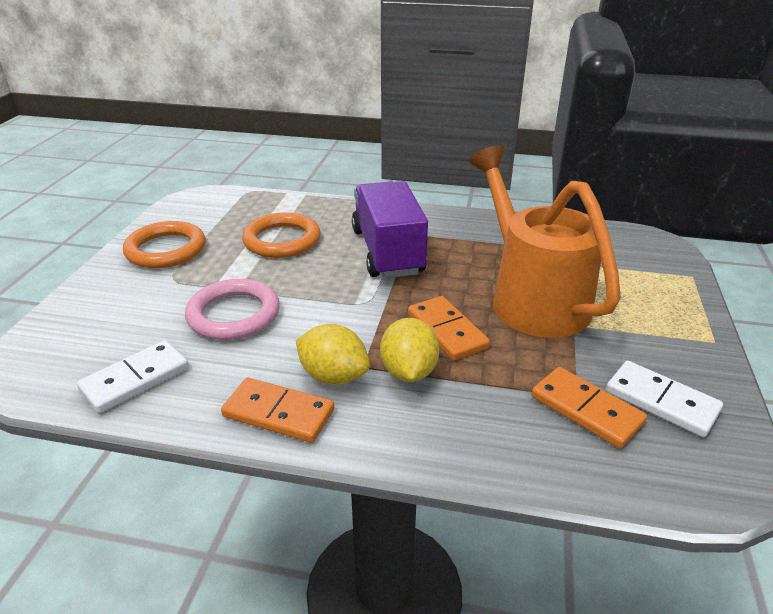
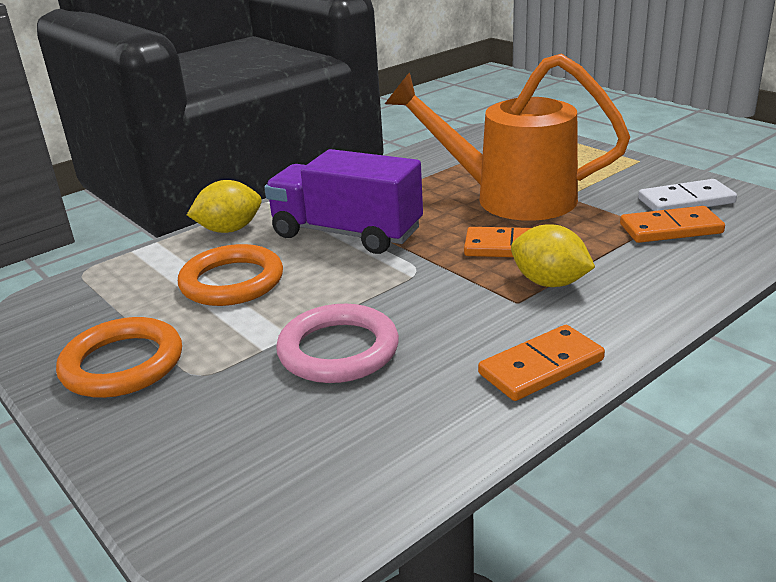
camera: 50 degrees left, 5 degrees down
(135, 379) = (382, 449): white domino -> none
(333, 376) = (516, 321): yellow lemon -> yellow lemon (229, 230)

